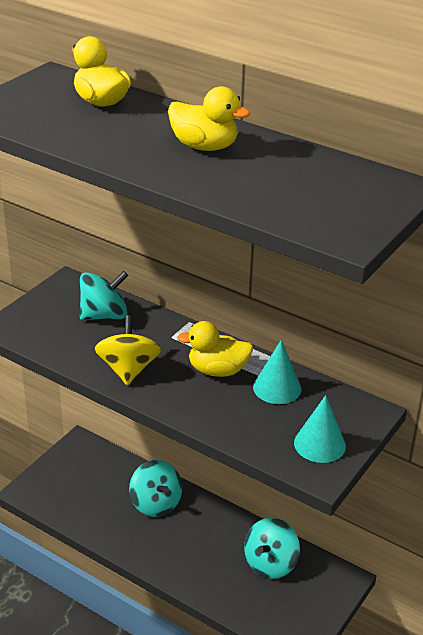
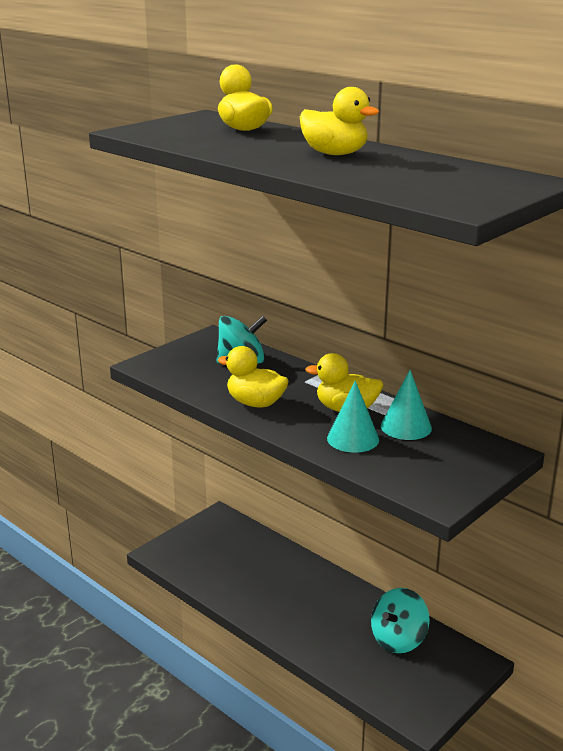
camera: 10 degrees right, 10 degrees down
(128, 369) = (255, 403): yellow spinning top -> yellow duck
(156, 503) = (286, 574): turquoise spinning top -> none
(319, 444) = (443, 475): turquoise cone -> turquoise cone (353, 439)

